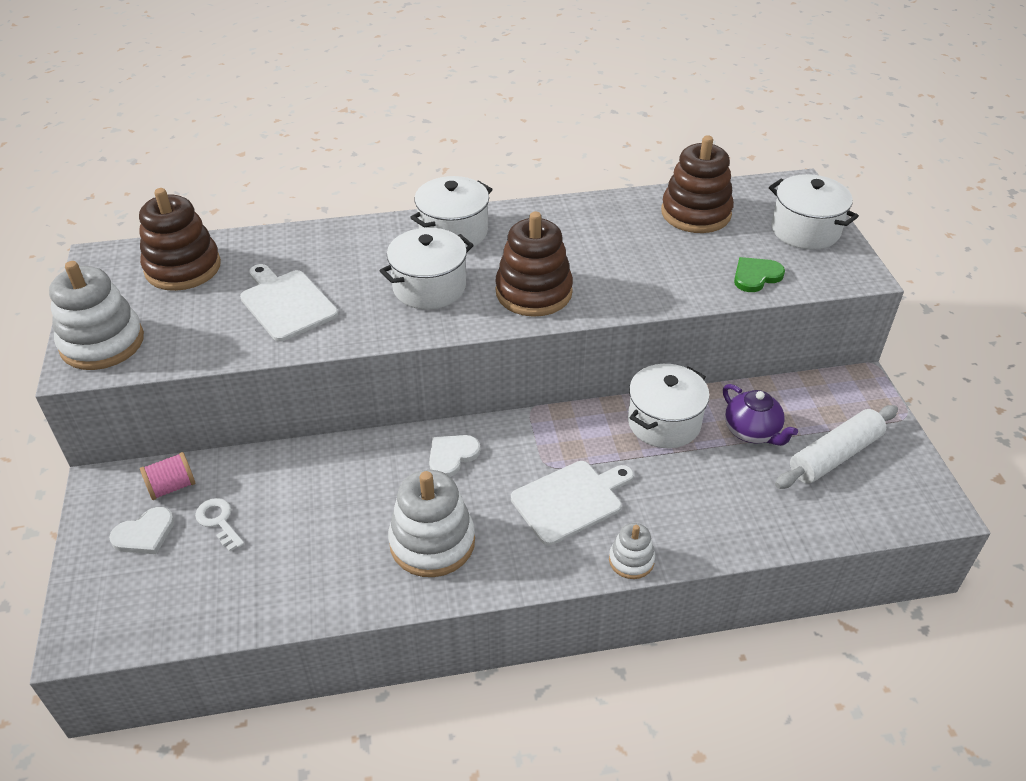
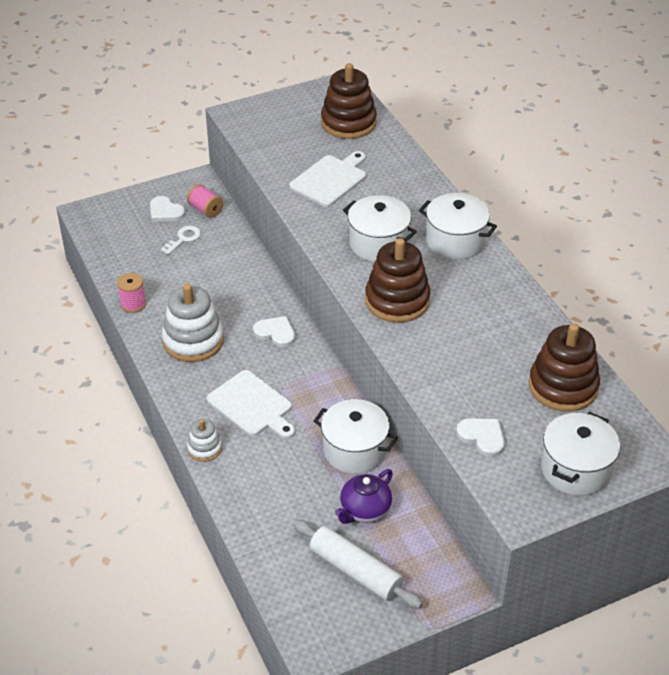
camera: 75 degrees right, 0 degrees up
(102, 343) = (259, 115): white stacking toy -> none
(327, 602) = (133, 304): none -> pink spool
(756, 276) = (482, 437): green heart -> white heart

